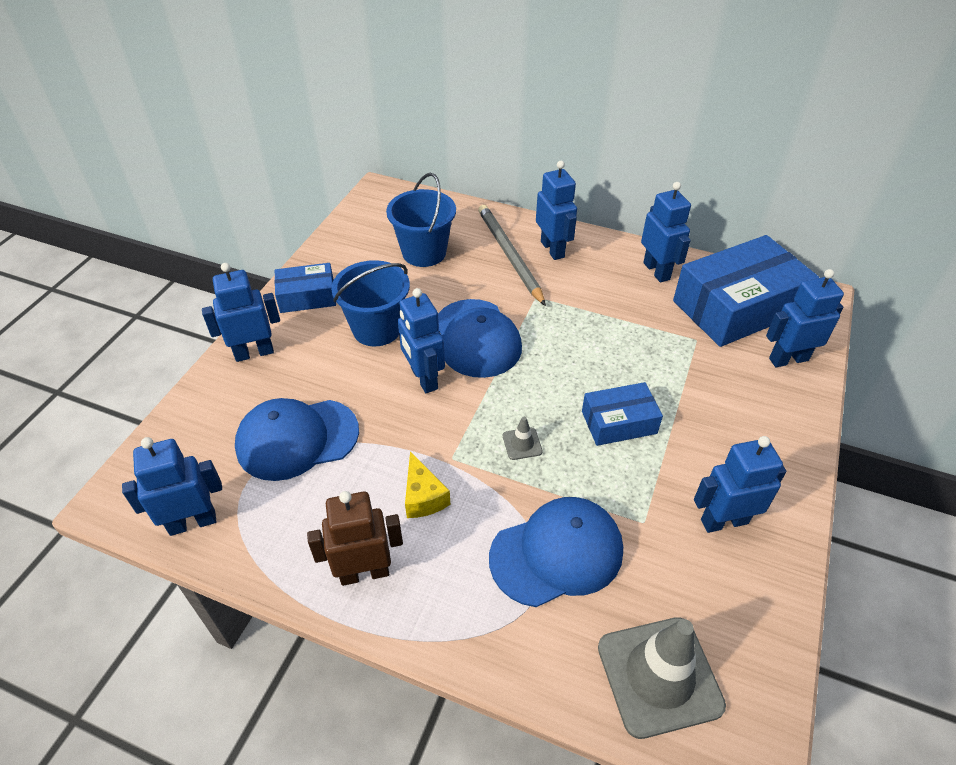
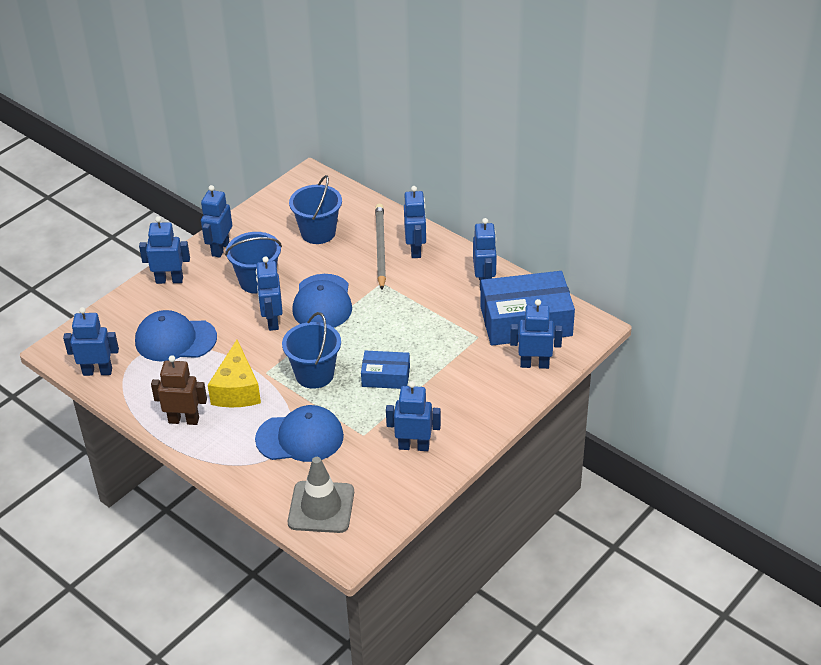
camera: 20 degrees right, 5 degrees down
(307, 296) = (220, 249): blue box -> blue robot
(423, 497) = (237, 389): yellow cheese -> yellow cheese, size x1.68
(522, 443) = (314, 374): grey traffic cone -> blue bucket

